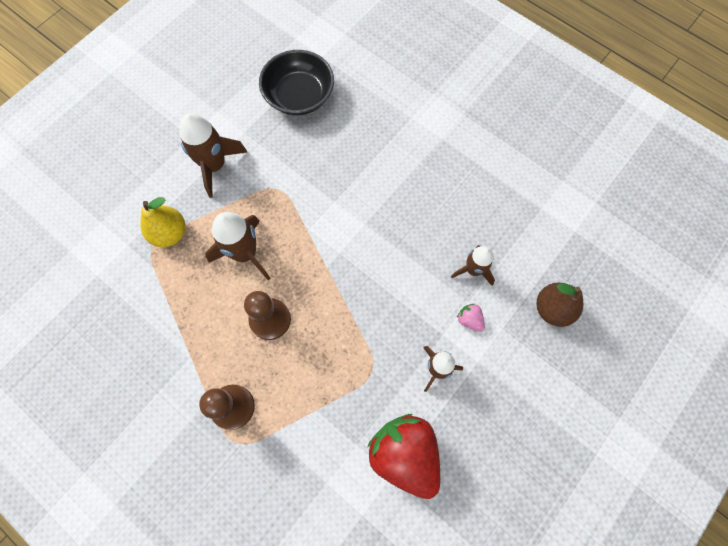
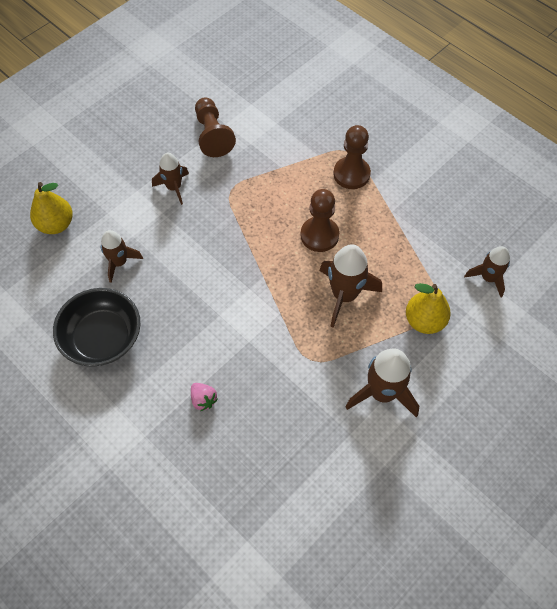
camera: 175 degrees left, 10 degrees down
(99, 284) = (488, 278): none -> brown rocket
(299, 96) = (281, 479): black bowl -> black bowl (102, 337)
(405, 454) = (212, 135): red strawberry -> brown pawn
(469, 320) = (135, 221): pink strawberry -> pink strawberry (203, 400)
(552, 309) = (56, 224): brown pear -> yellow pear

